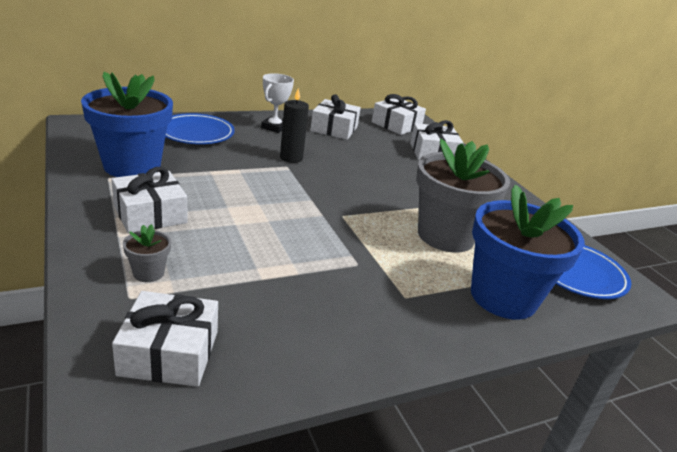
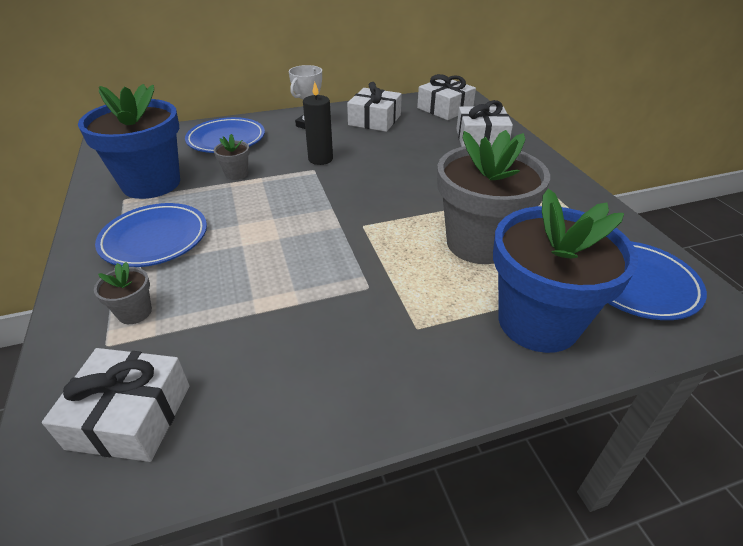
camera: 10 degrees right, 10 degrees up
(150, 214) = (155, 239): white gift -> blue plate
(214, 164) = (236, 174): none -> grey flower pot

